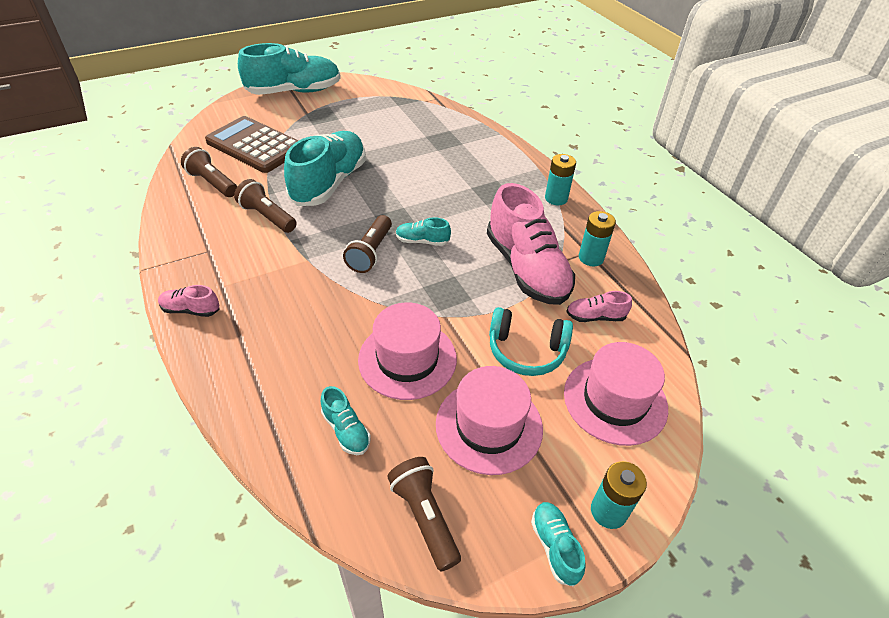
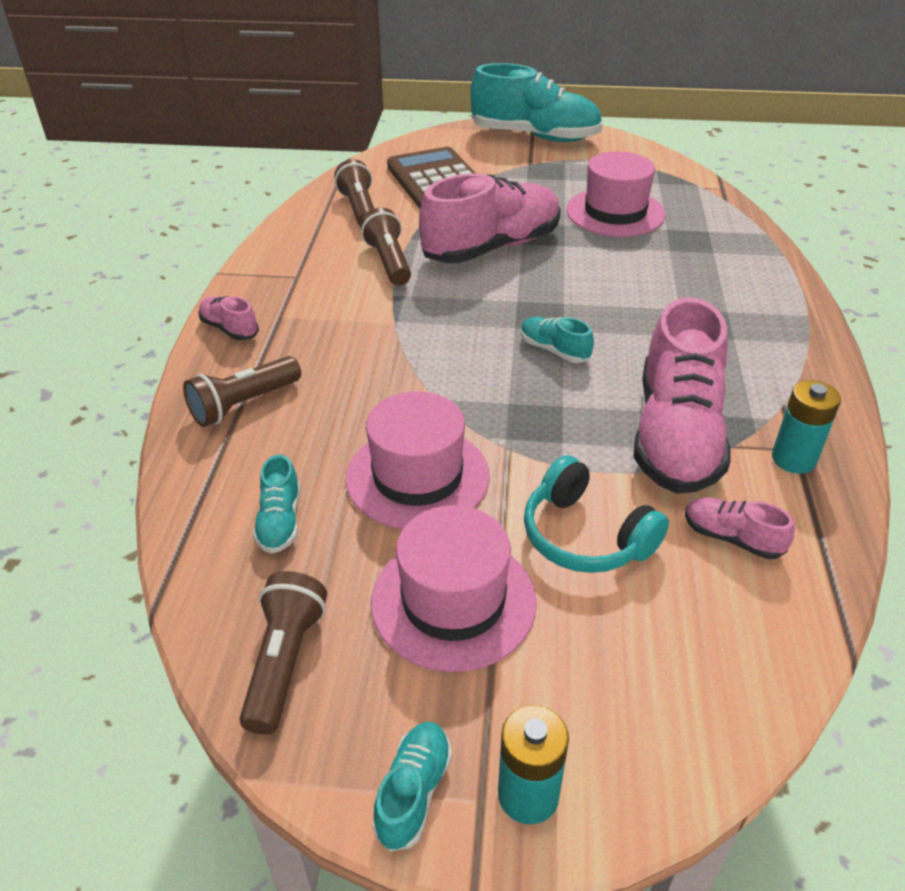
camera: 35 degrees right, 5 degrees down
(329, 183) = (492, 247): turquoise shoe -> pink shoe
(370, 252) = (476, 340): brown flashlight -> brown flashlight (244, 404)
(556, 198) = (803, 363): turquoise battery -> none
(615, 400) = (666, 659): pink hat -> pink hat (615, 212)

